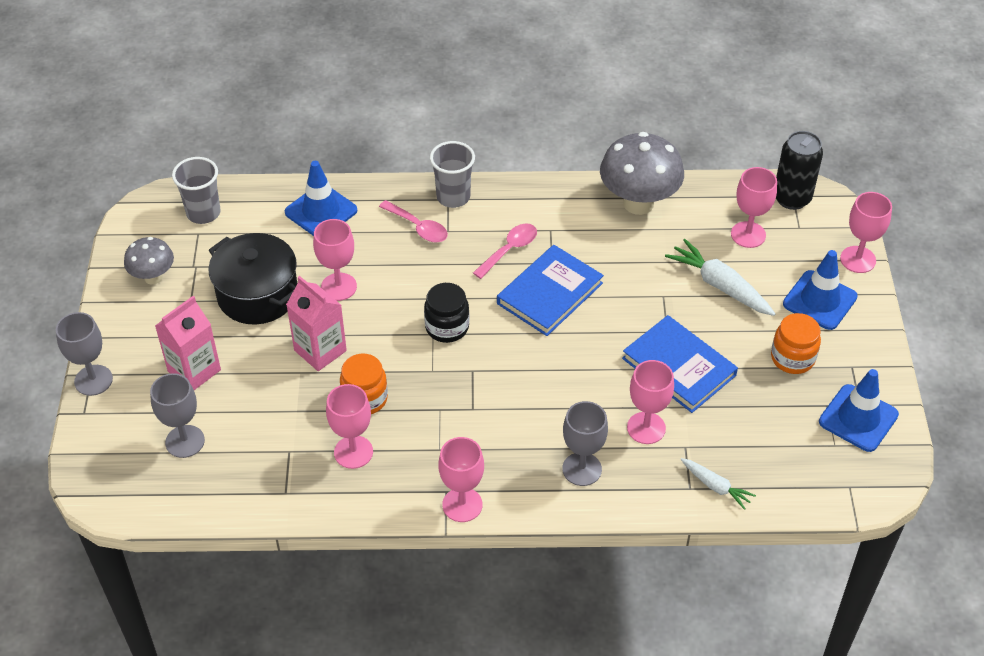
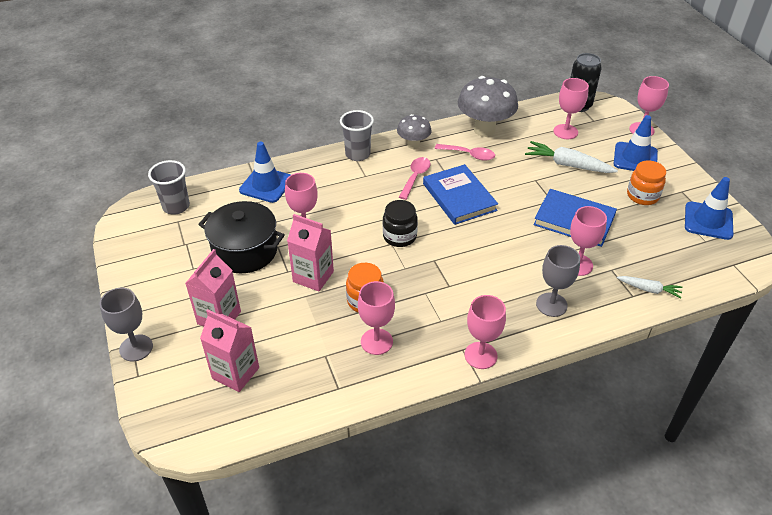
camera: 20 degrees left, 5 degrees down
(153, 277) = (155, 260): grey mushroom -> grey mushroom (413, 145)
(185, 441) = (235, 373): grey goblet -> pink carton
(418, 227) = (343, 178): pink spoon -> pink spoon (469, 155)
(550, 293) = (459, 197): blue book -> blue book turned 45 degrees counterclockwise

